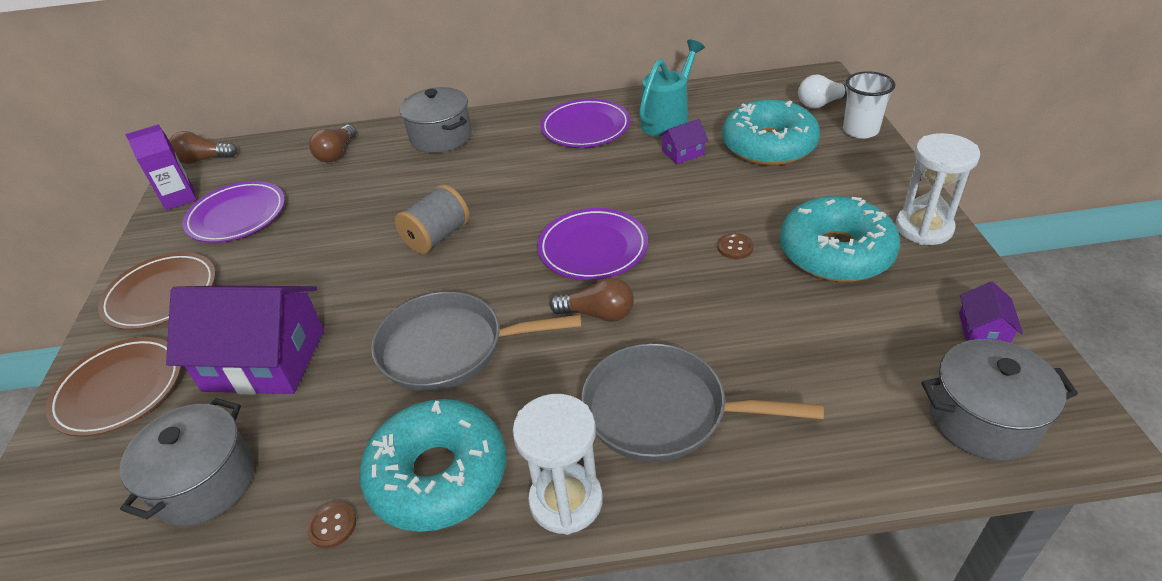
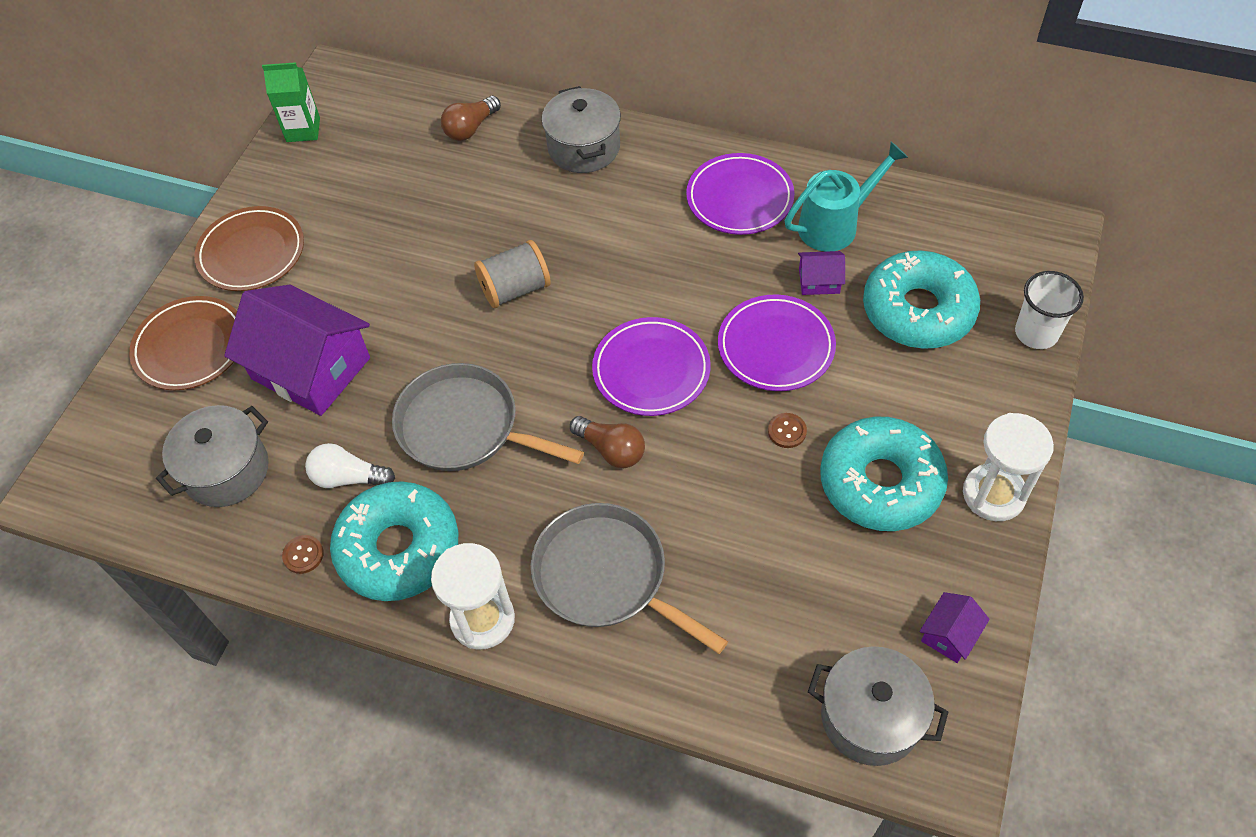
camera: 25 degrees right, 15 degrees up
(179, 198) = (303, 130): purple carton -> green carton
(203, 159) = (342, 82): brown light bulb -> none
(237, 216) = (346, 179): purple plate -> purple plate (776, 346)
(822, 103) = (1025, 273): white light bulb -> white light bulb (348, 478)

